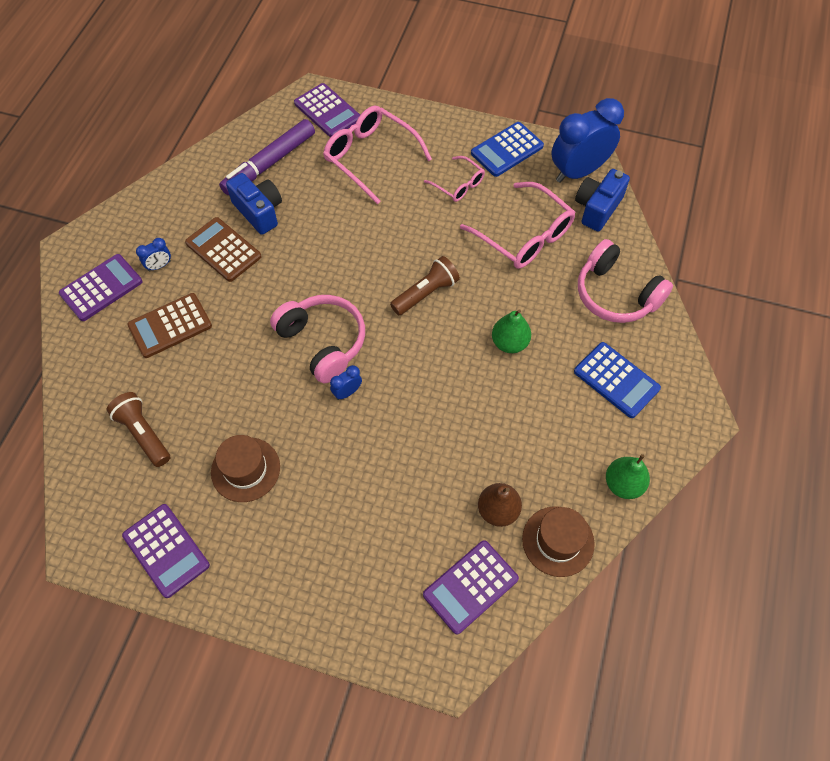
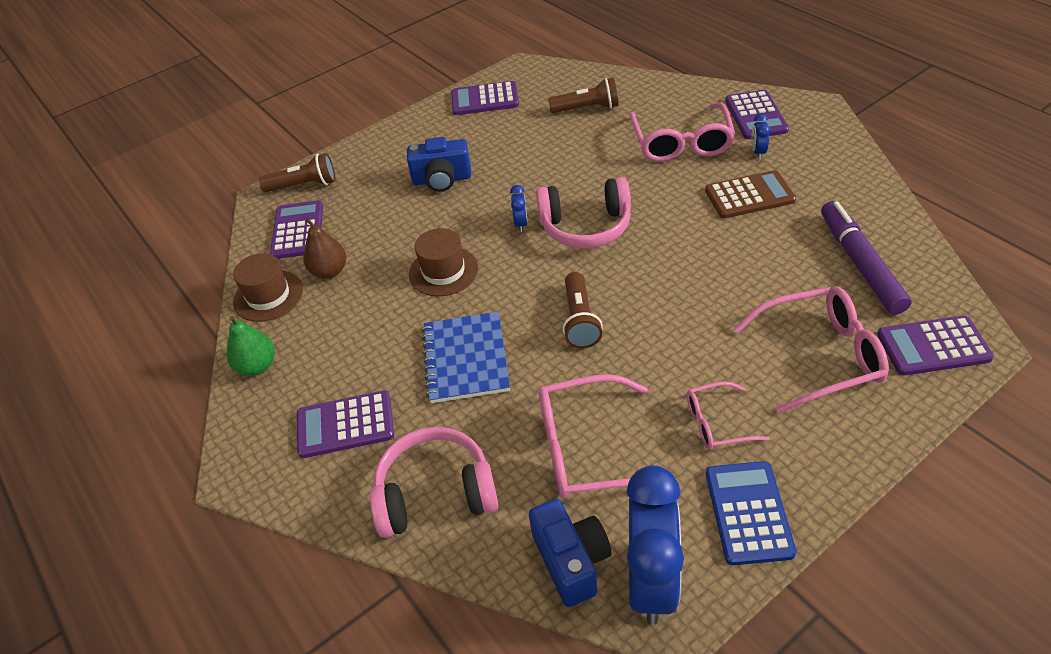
camera: 130 degrees right, 15 degrees down
(170, 326) = (681, 143): brown calculator -> pink glasses
(245, 469) = (507, 149): brown hat -> brown hat (443, 271)
(259, 211) = (787, 234): blue camera -> blue camera (442, 179)
(407, 641) = (304, 185): none -> brown flashlight
(509, 343) = (465, 359): green pear -> blue notebook
(616, 380) = (345, 425): blue calculator -> purple calculator

